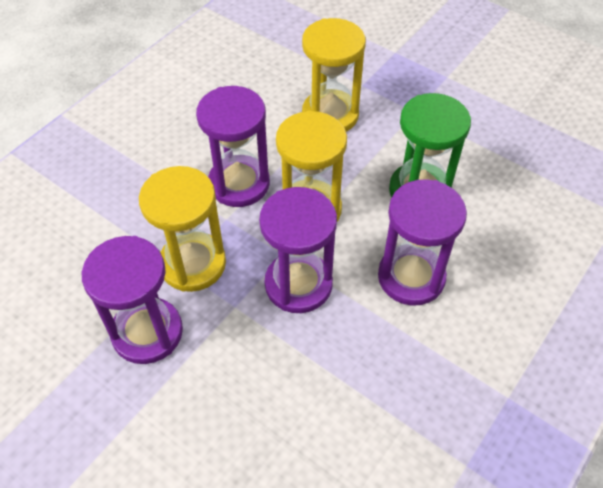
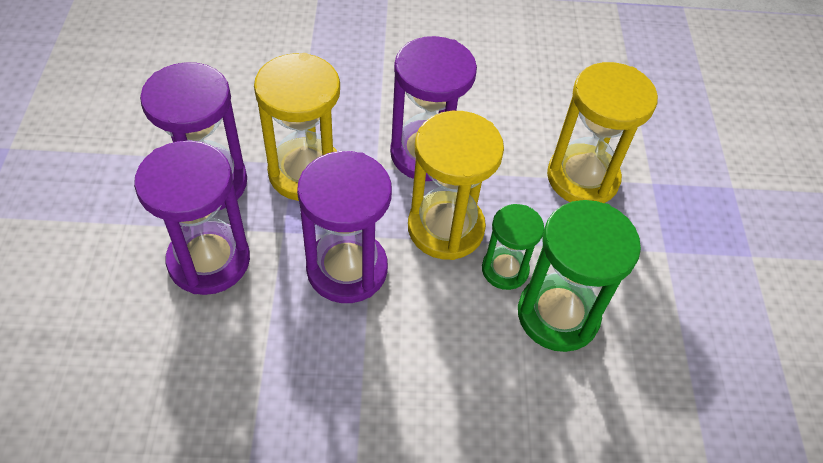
camera: 50 degrees right, 0 degrees up
(367, 197) = (505, 269): none -> green hourglass
(411, 277) = (435, 367): purple hourglass -> purple hourglass (209, 260)

